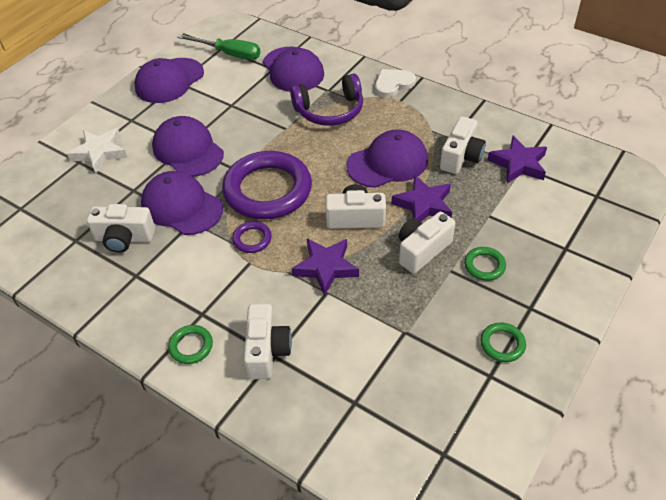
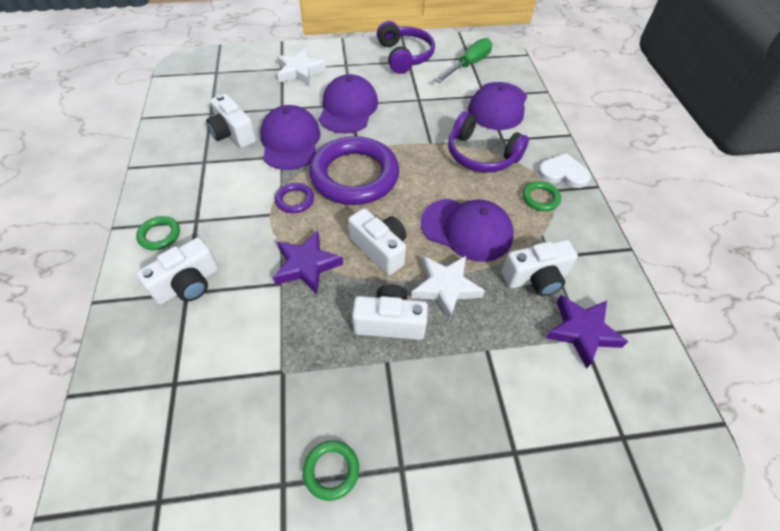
camera: 45 degrees right, 5 degrees up
(169, 81) = (404, 56): purple cap -> purple headphones
(229, 54) = (469, 65): green screwdriver -> green screwdriver turned 120 degrees counterclockwise
(423, 204) = (445, 287): purple star -> white star
(484, 266) = (418, 387): green ring -> green ring (540, 198)

